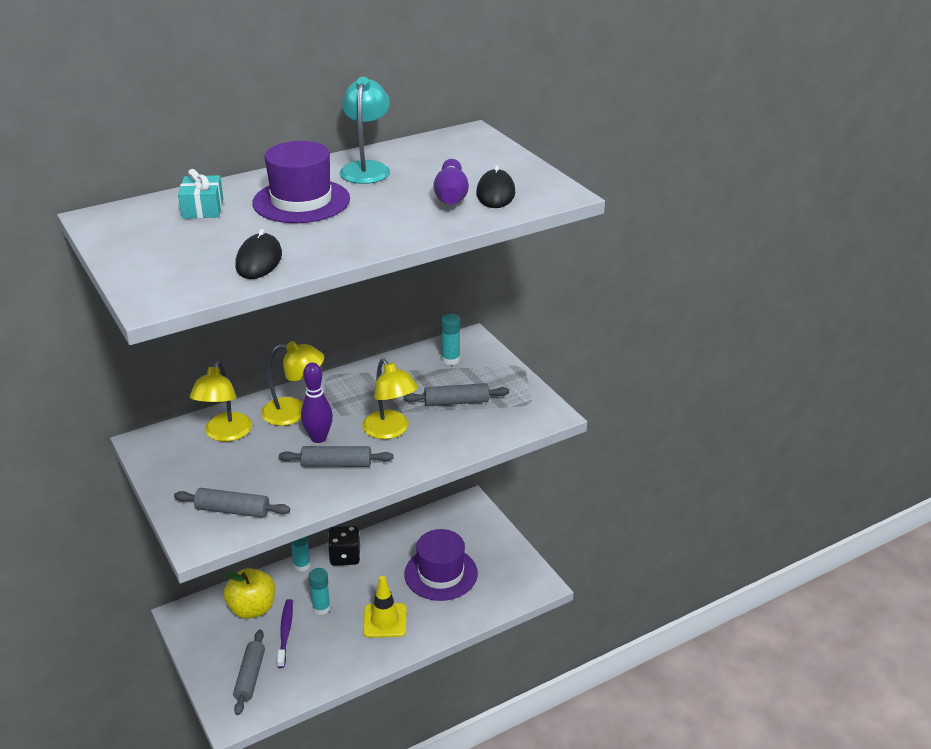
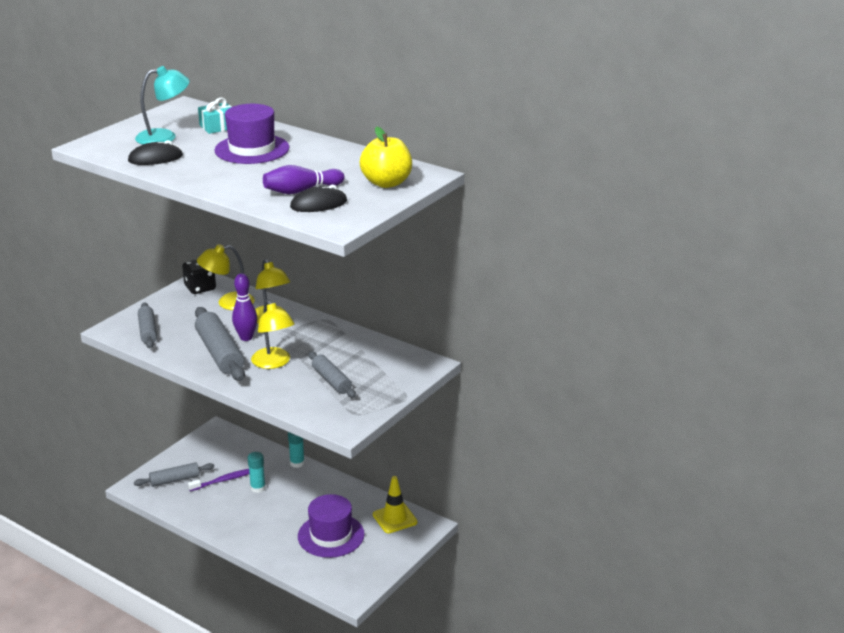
camera: 65 degrees right, 5 degrees down
(252, 609) = (239, 457): yellow apple -> yellow apple (386, 183)
(336, 464) = (220, 353): grey rolling pin -> grey rolling pin, size x1.61
(345, 556) = (319, 480): black dice -> black dice (200, 288)
(366, 168) = (324, 155): turquoise lamp -> turquoise lamp (164, 137)
(385, 620) = (262, 523): yellow traffic cone -> yellow traffic cone (395, 518)
(390, 431) = (274, 363): yellow lamp -> yellow lamp turned 60 degrees counterclockwise
(450, 360) = (390, 363): turquoise glue stick -> none

